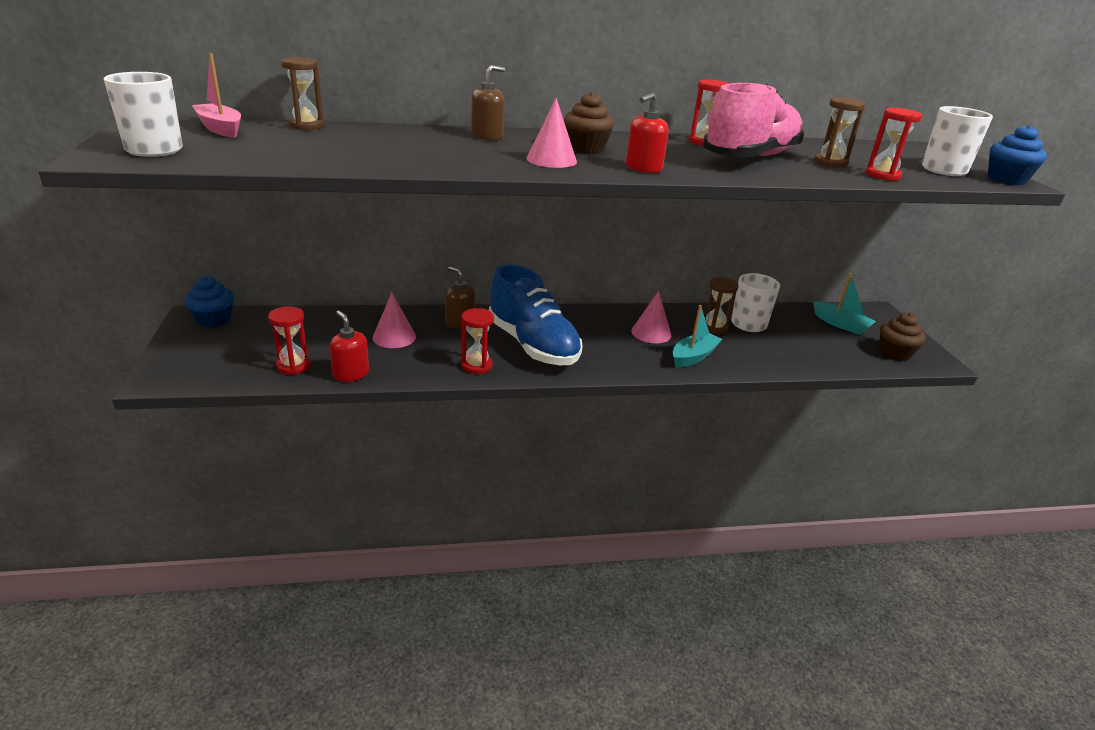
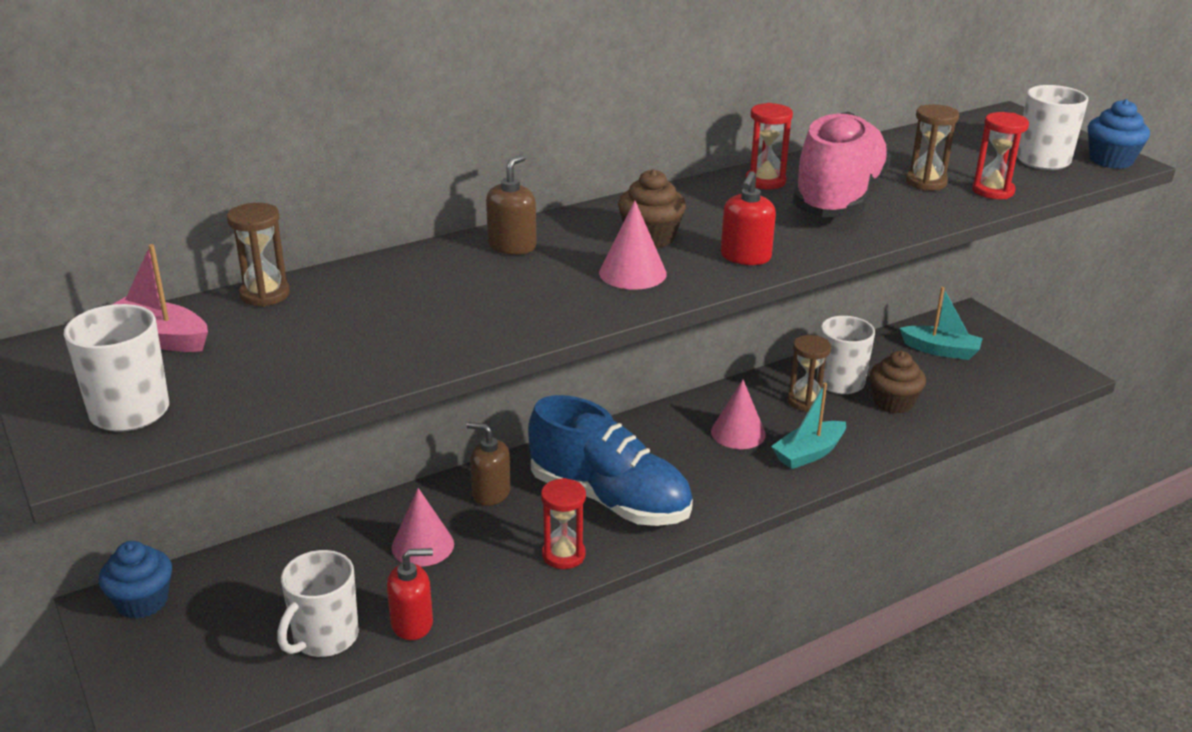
camera: 20 degrees left, 0 degrees up
(293, 366) = (324, 638): red hourglass -> white mug
(351, 374) = (412, 623): red soap dispenser -> red soap dispenser turned 135 degrees clockwise
(693, 356) = (808, 453): turquoise boat -> turquoise boat turned 150 degrees counterclockwise
(894, 353) = (1018, 376): brown cupcake -> brown cupcake (893, 402)

